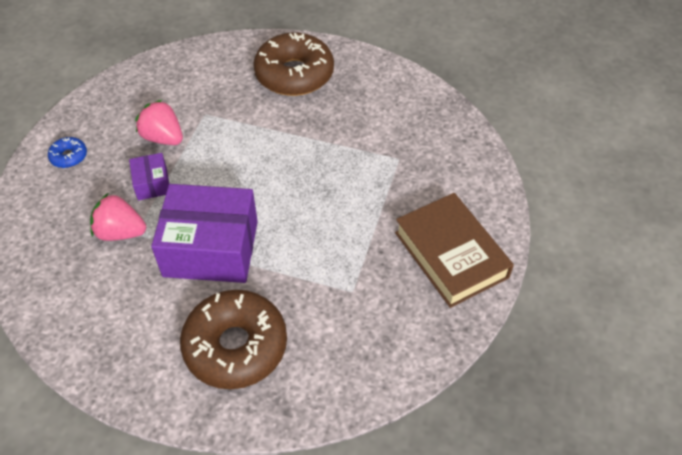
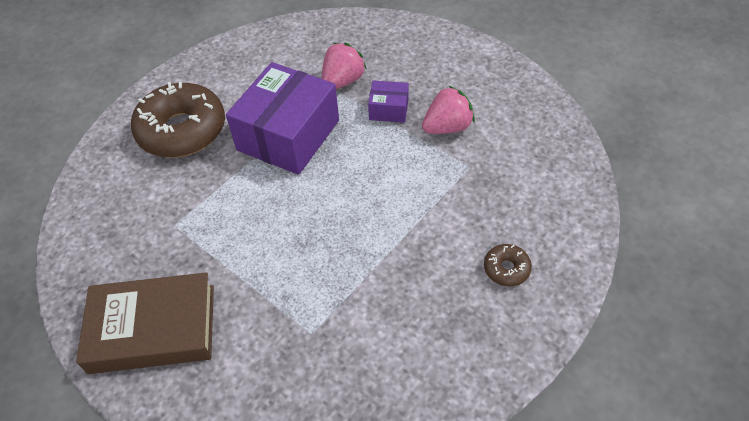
camera: 115 degrees right, 0 degrees up
(69, 156) = (452, 60): blue donut -> none
(294, 74) = (506, 269): brown donut -> brown donut, size x0.43

